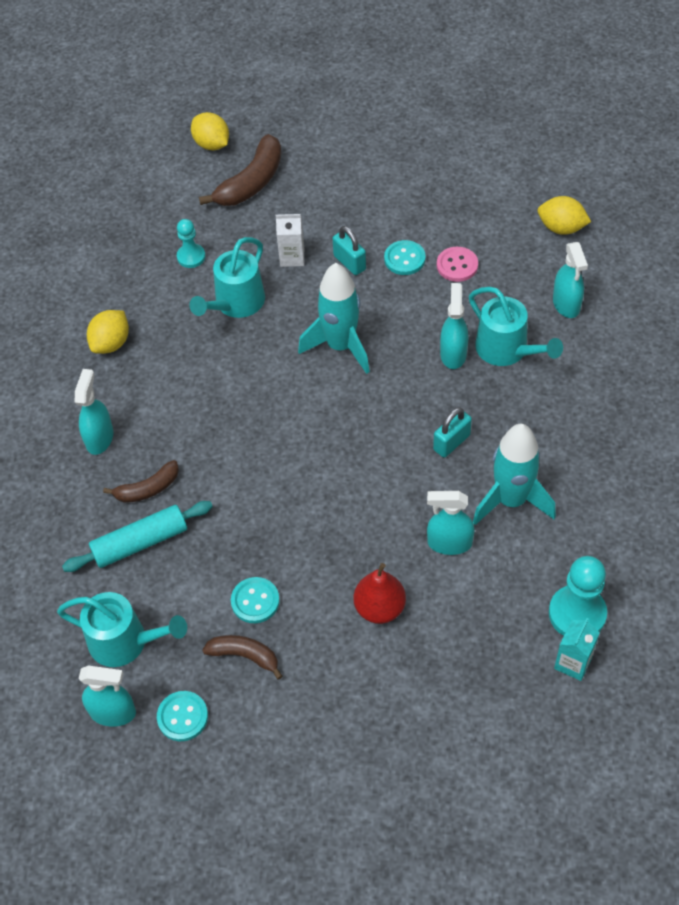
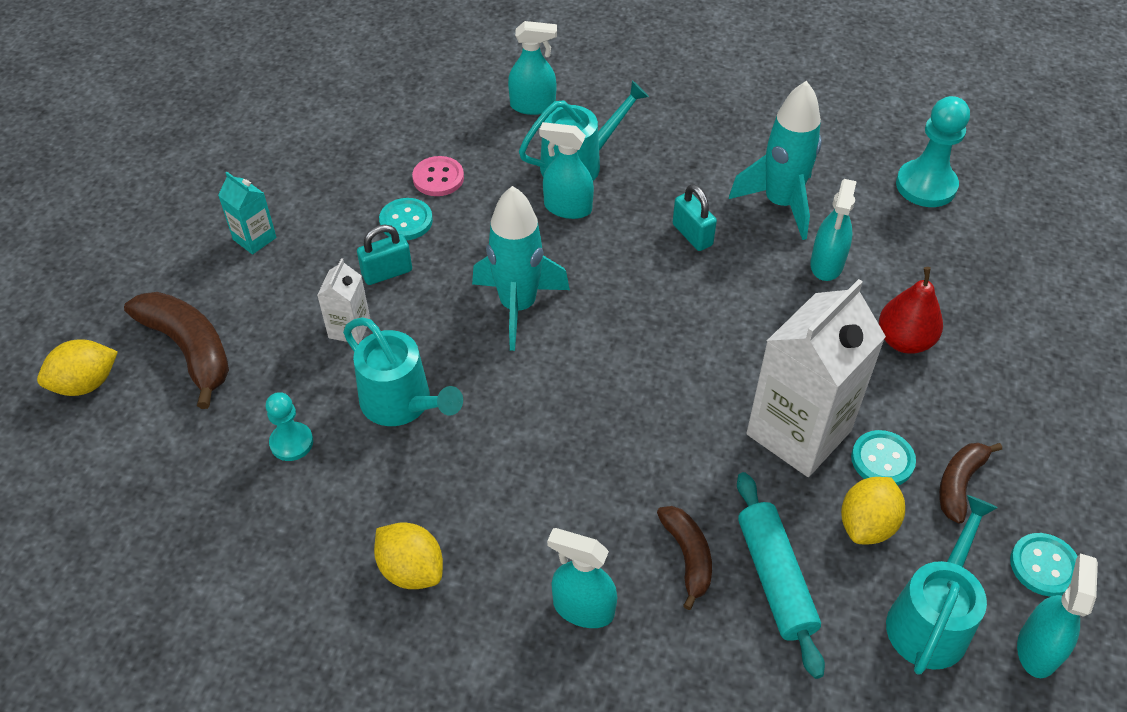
camera: 80 degrees left, 5 degrees down
(268, 542) = (798, 432): none -> white carton
(561, 228) = (424, 85): yellow lemon -> yellow lemon (867, 525)
(573, 663) = (982, 201): turquoise carton -> turquoise carton (254, 238)

